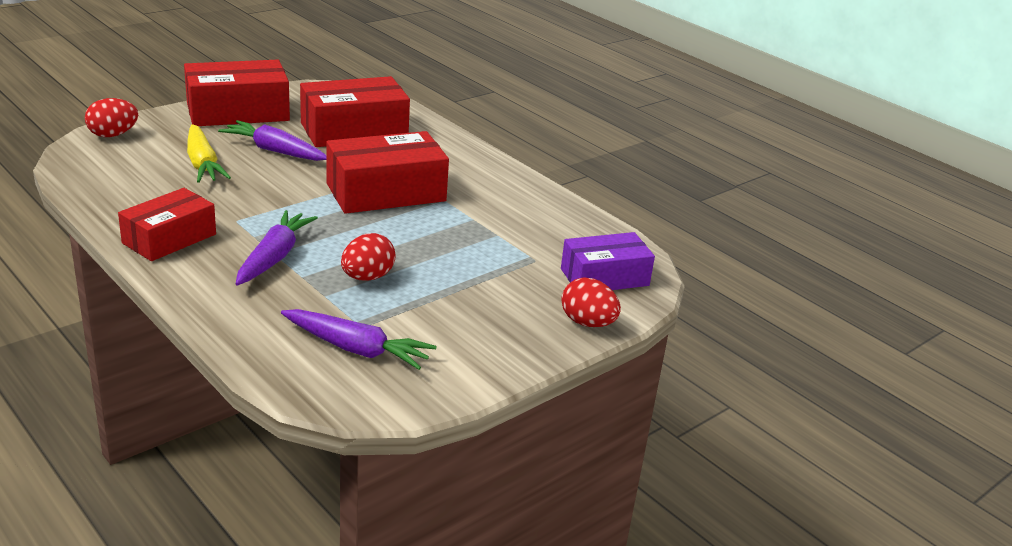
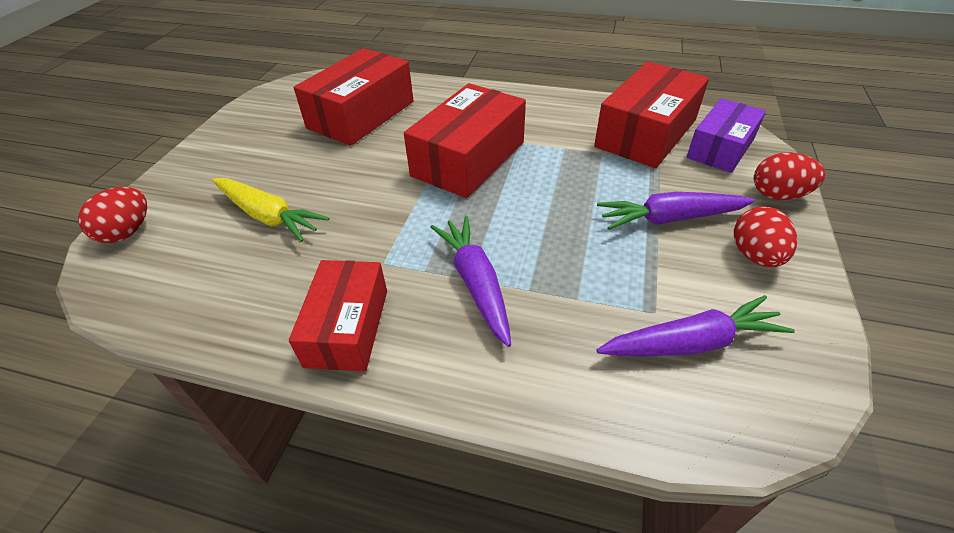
camera: 30 degrees left, 15 degrees up
(238, 112) = (233, 144): red box -> red box (646, 133)
(275, 151) = (320, 167): purple carrot -> purple carrot (670, 219)
(367, 277) = (579, 253): red egg -> red egg (755, 256)

